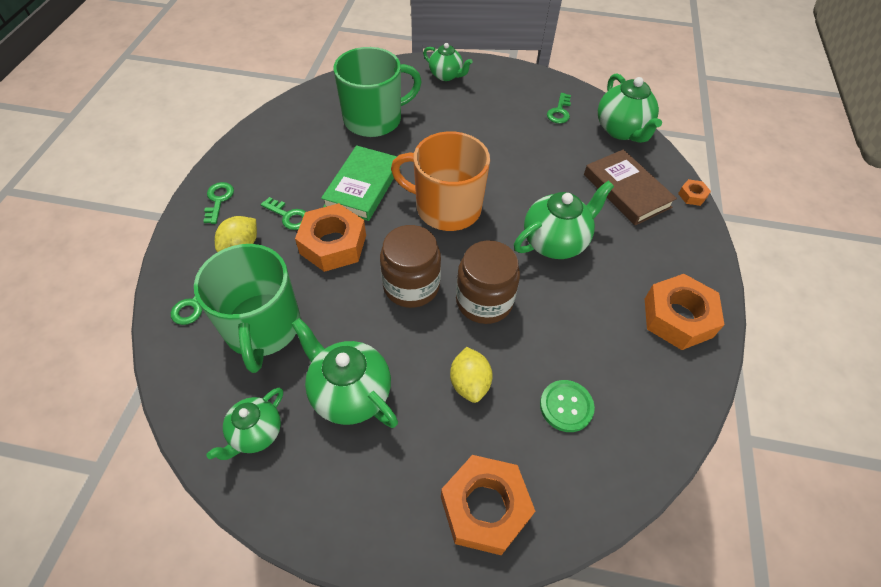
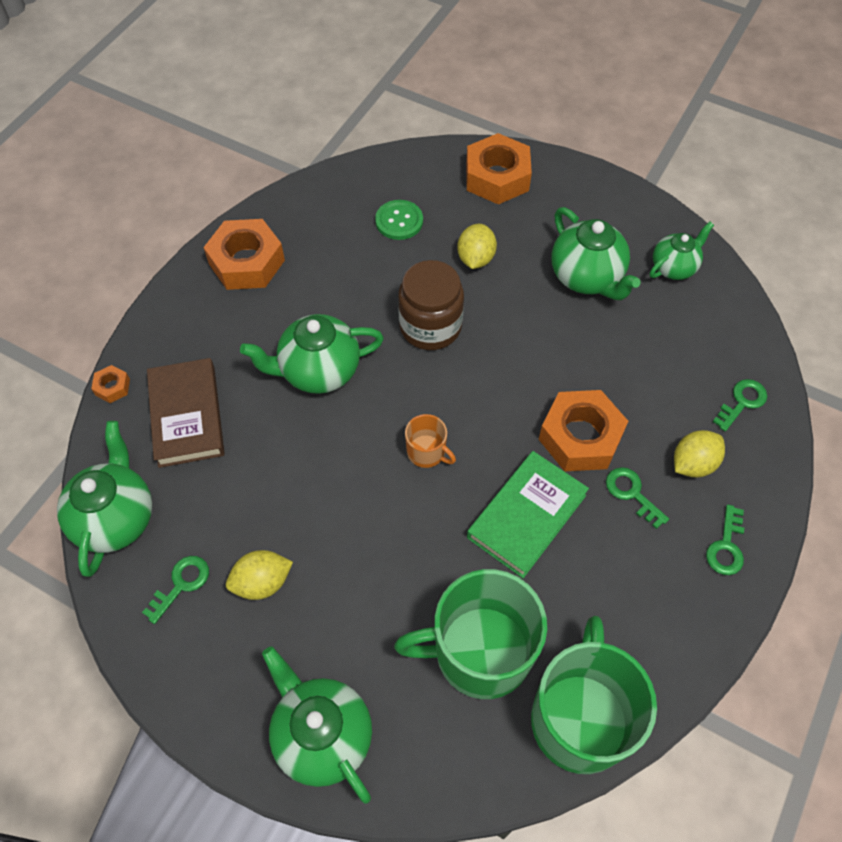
camera: 160 degrees left, 5 degrees up
(262, 327) = (667, 358): green mug -> green mug (580, 718)
(411, 286) = (502, 362): brown jar -> none
(446, 75) = (322, 735): green teapot -> green teapot, size x1.57
(446, 208) = (427, 452): orange mug -> orange mug, size x0.45
(514, 121) = (262, 582): none -> yellow lemon

